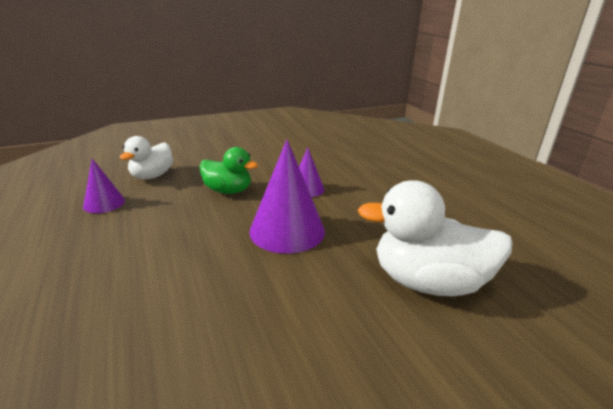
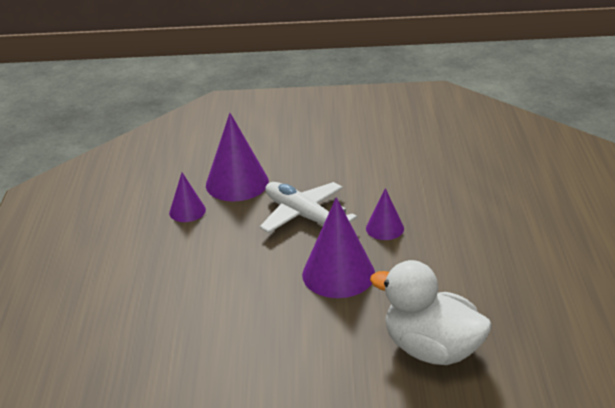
camera: 25 degrees right, 5 degrees up
(152, 176) = (237, 183): white duck -> purple cone
(228, 191) = (304, 216): green duck -> white plane

